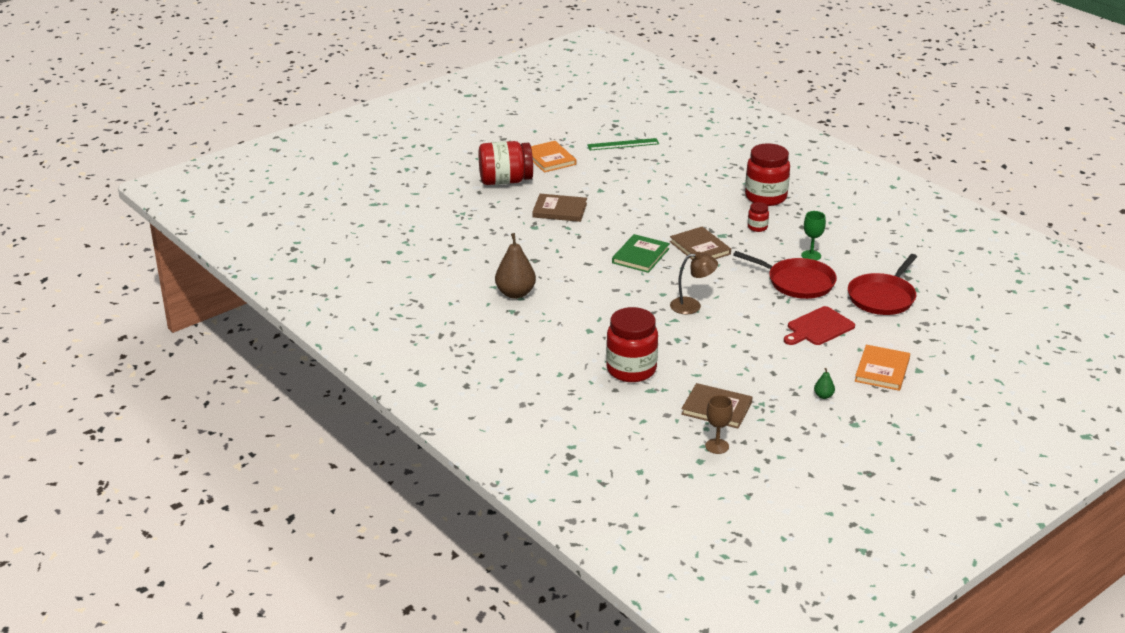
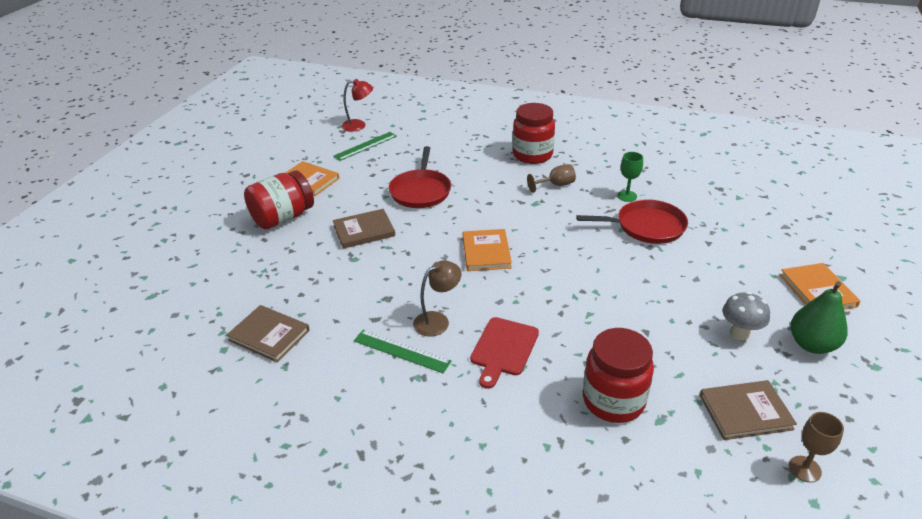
camera: 30 degrees left, 5 degrees up
(515, 293) = (401, 351): brown pear -> green ruler
(634, 124) = (359, 125): none -> red lamp
(640, 256) = (486, 252): green book -> orange book
(692, 306) = (588, 290): brown lamp -> brown lamp (437, 320)
(700, 248) = (530, 223): brown book -> brown book (269, 335)
(757, 227) = (556, 185): red jar -> brown goblet
(775, 370) = (739, 333): none -> grey mushroom
(818, 327) = (716, 267): red cutting board -> red cutting board (503, 349)
(823, 396) = (811, 344): green pear -> green pear, size x2.18
(882, 297) = (725, 214): red pan -> red pan (420, 191)

